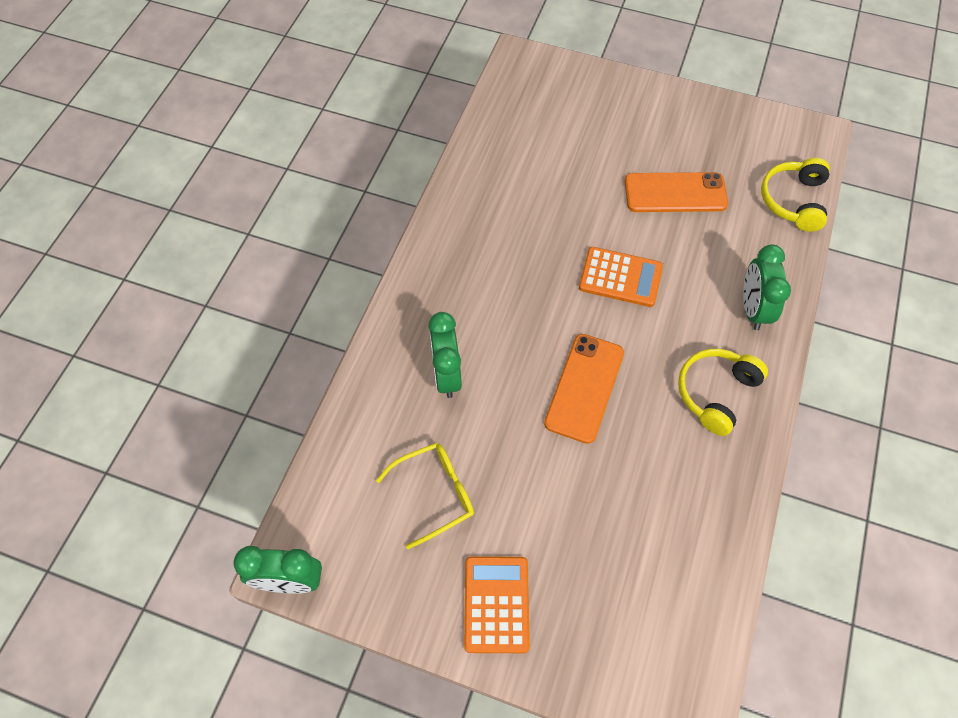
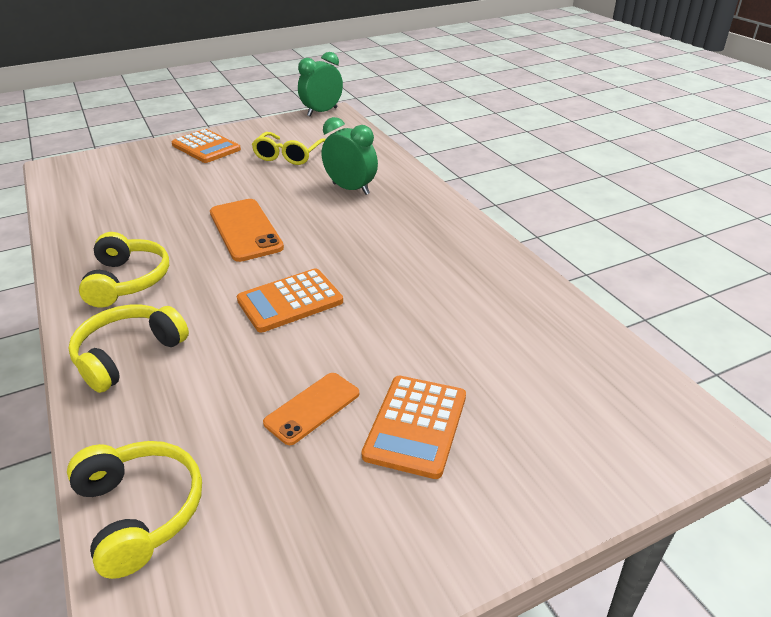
camera: 135 degrees right, 25 degrees down
(635, 148) = (416, 426): none -> orange calculator
(675, 193) = (312, 408): orange phone -> orange phone, size x0.63
(752, 309) = (128, 355): green clock -> yellow headphones

